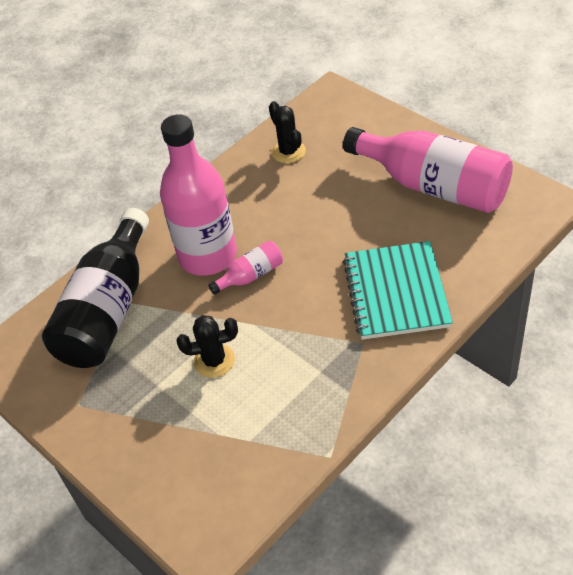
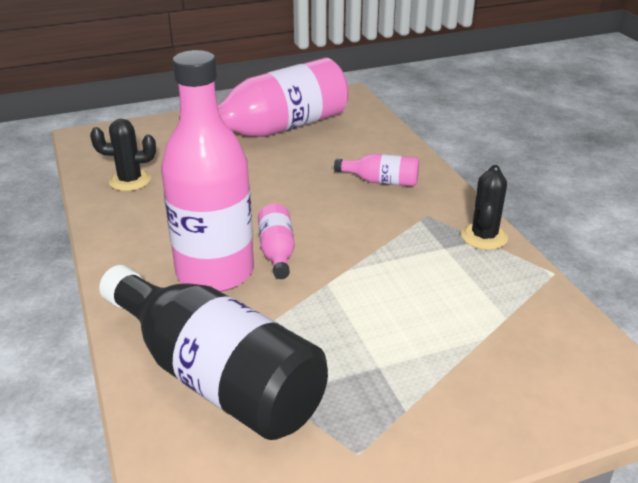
camera: 70 degrees left, 15 degrees down
(214, 361) = (376, 311): black cactus -> black cactus (484, 237)
(396, 292) = (381, 181): turquoise notebook -> pink bottle

